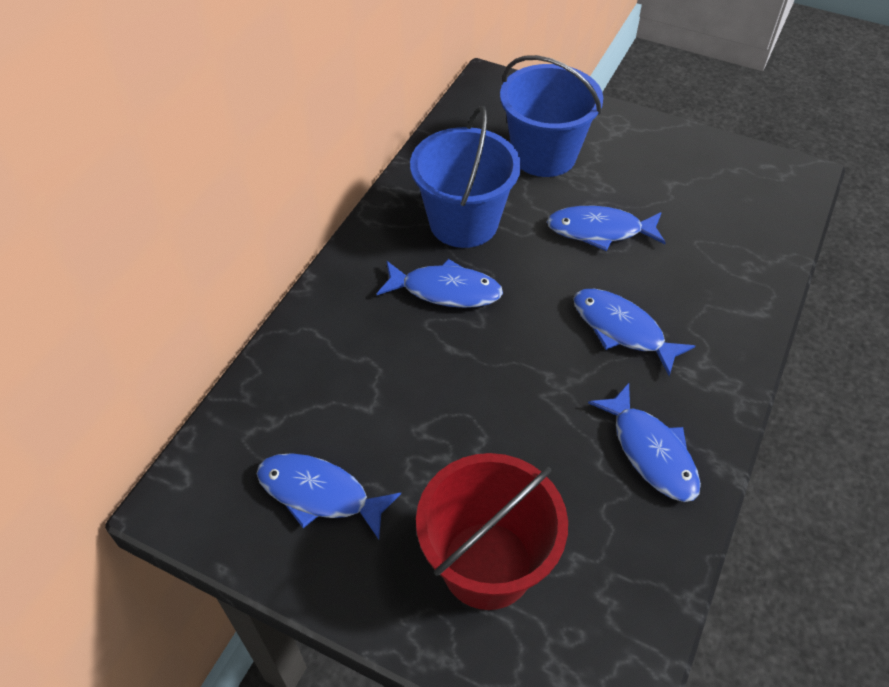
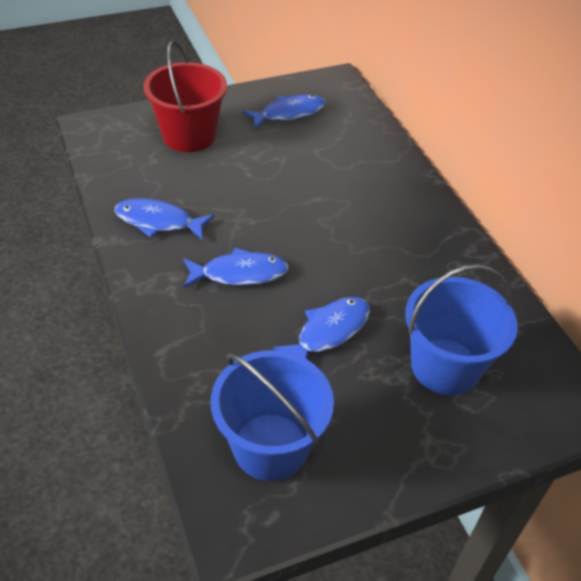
camera: 130 degrees right, 5 degrees down
(445, 290) = (363, 223): blue fish -> none
(463, 222) = (415, 269): blue bucket -> blue bucket (270, 446)

